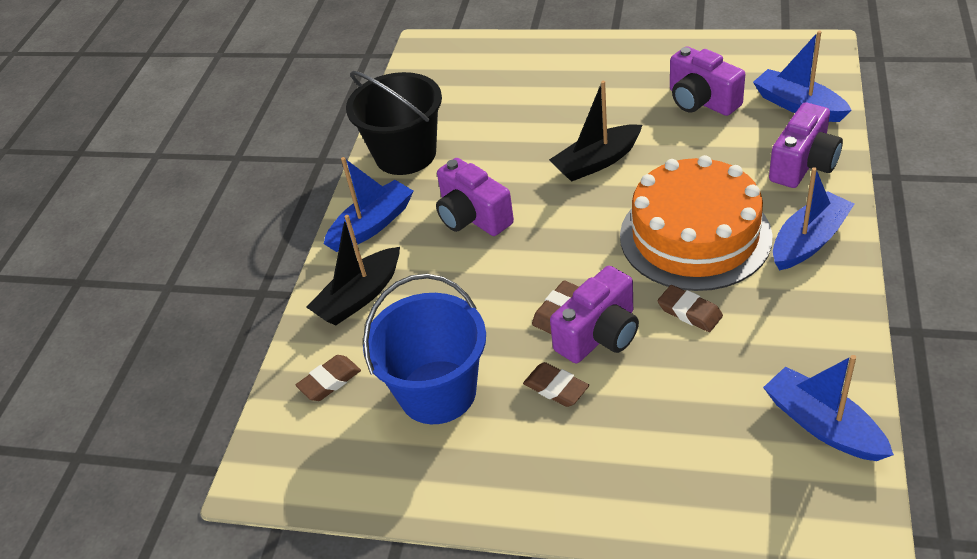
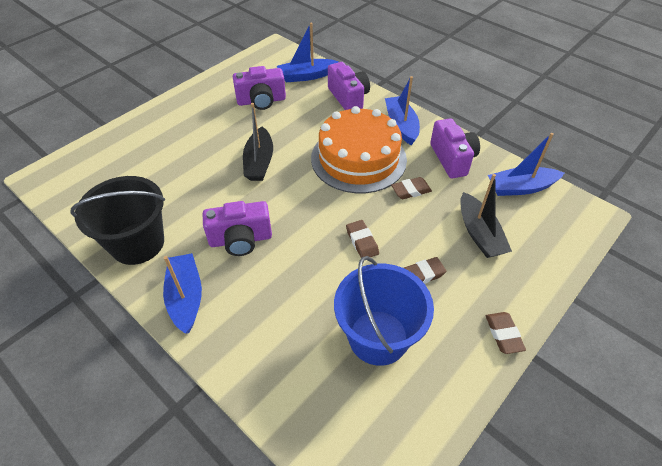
camera: 65 degrees left, 5 degrees up
(329, 381) = (315, 400): brown eraser -> brown eraser (503, 334)
(359, 297) = (249, 340): black boat -> black boat (479, 234)
(599, 335) = (396, 234): purple camera -> purple camera (452, 159)

